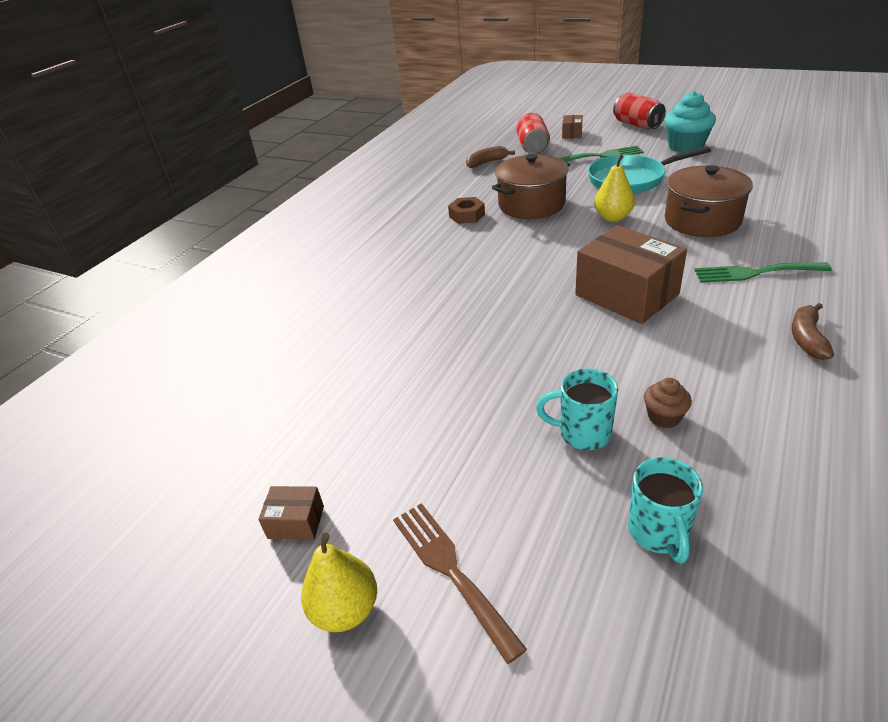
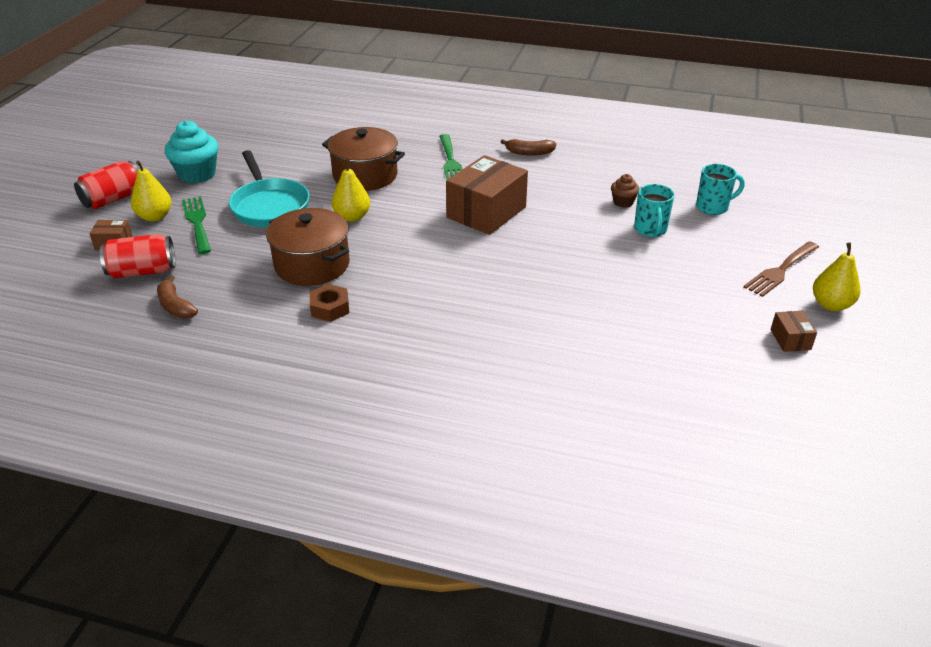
camera: 105 degrees left, 0 degrees up
(610, 141) = (155, 217): none -> yellow pear

